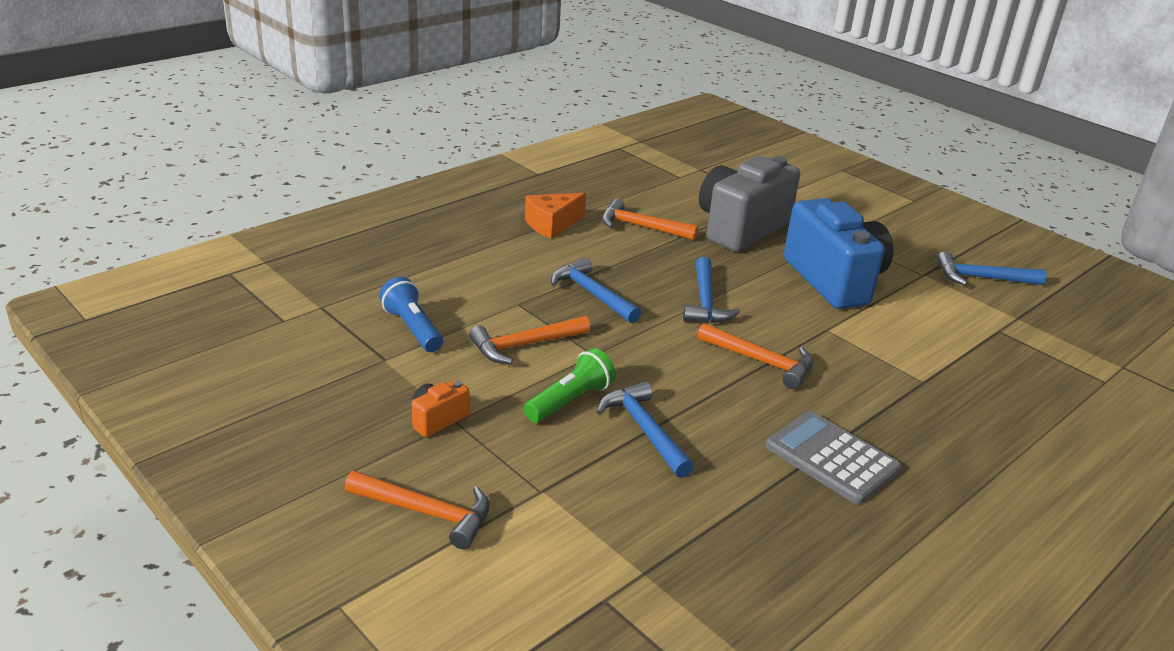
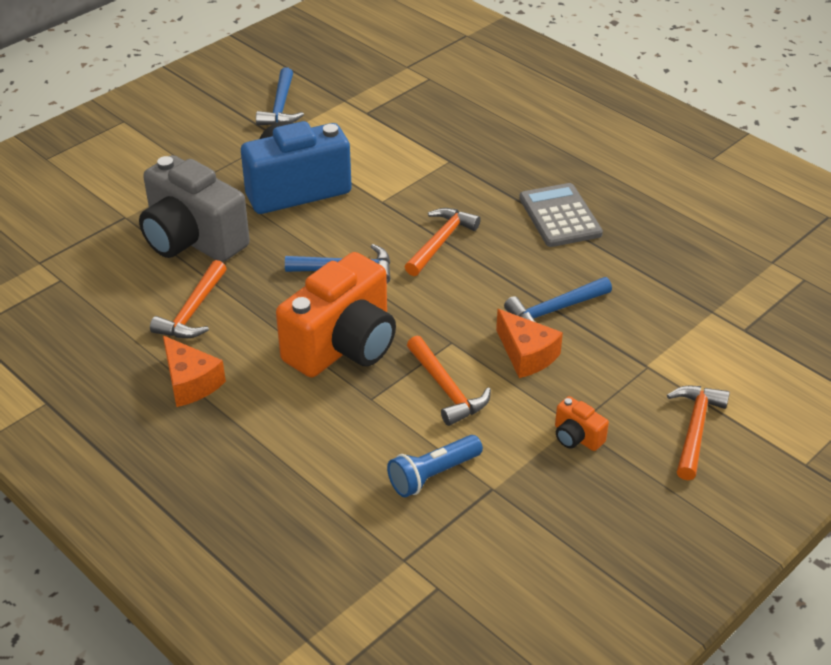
camera: 90 degrees left, 10 degrees up
(570, 401) = (526, 355): green flashlight -> orange cheese
(592, 294) = (343, 346): blue hammer -> orange camera
(832, 458) = (560, 216): grey calculator -> grey calculator turned 120 degrees clockwise

